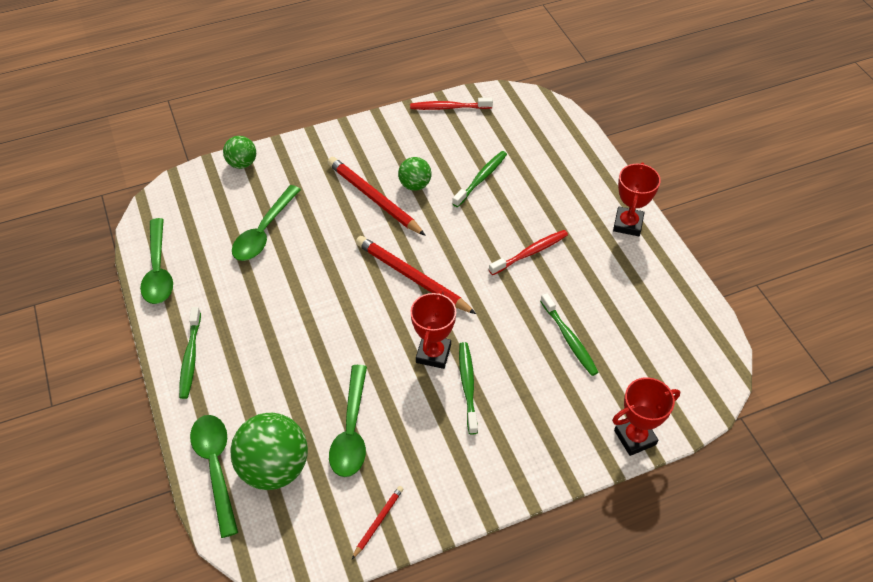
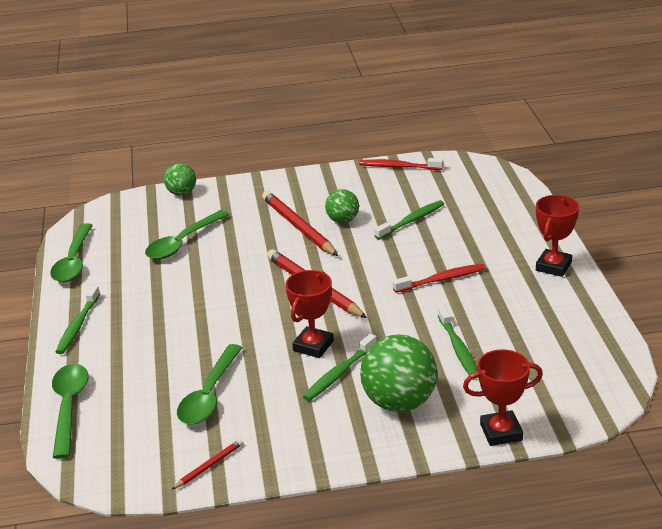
camera: 15 degrees right, 20 degrees down
(274, 467) = (124, 413): green ball -> green ball (399, 402)
(468, 386) = (339, 373): green toothbrush -> green toothbrush turned 150 degrees counterclockwise

